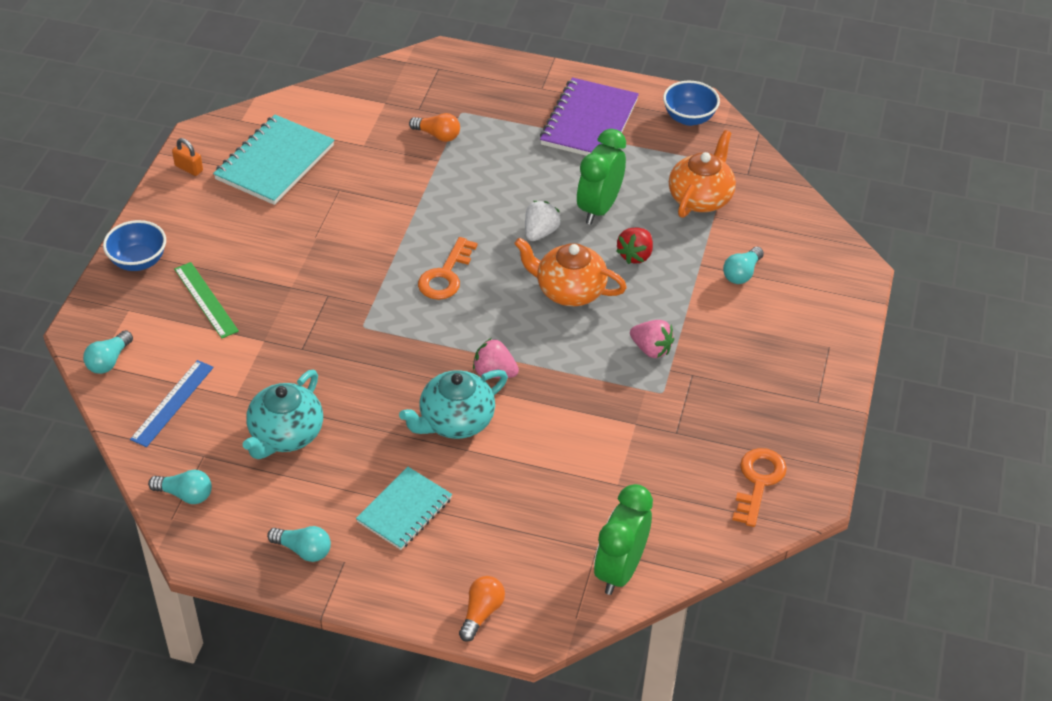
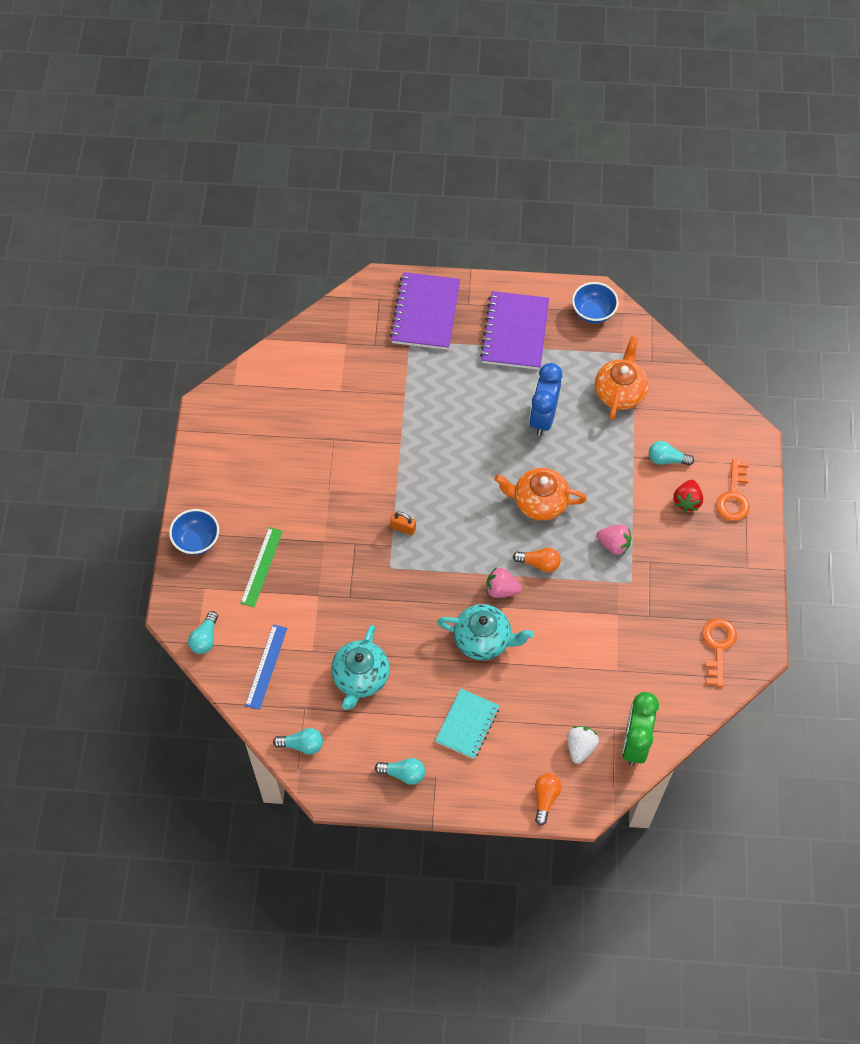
camera: 10 degrees left, 15 degrees up
(189, 168) = (207, 441): orange padlock -> orange padlock (403, 528)
(206, 300) = (261, 566): green ruler -> green ruler turned 60 degrees clockwise
(275, 162) = (274, 422): turquoise notebook -> none
(437, 135) = (397, 369): orange light bulb -> orange light bulb (539, 563)
(445, 275) = (440, 506): orange key -> orange key (734, 496)
(455, 421) = (483, 639): turquoise teapot -> turquoise teapot turned 120 degrees counterclockwise
(488, 89) = (425, 313): none -> purple notebook
(540, 232) = (503, 450): white strawberry -> white strawberry (580, 747)
(599, 208) = (543, 417): green clock -> blue clock
(635, 255) = (582, 458): red strawberry -> red strawberry (687, 501)
(741, 273) = (667, 459): turquoise light bulb -> turquoise light bulb turned 75 degrees clockwise

